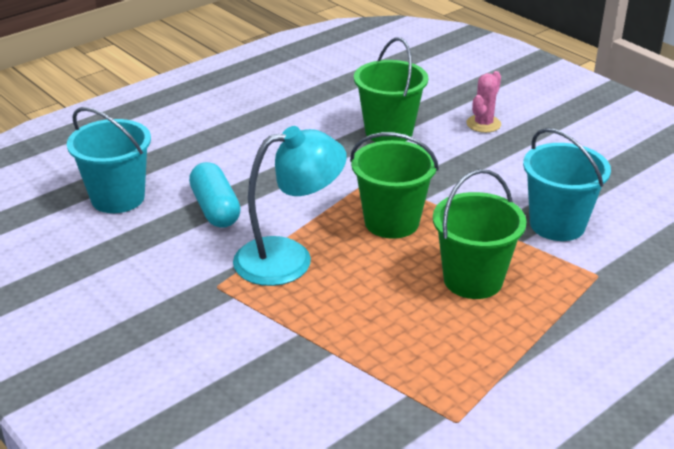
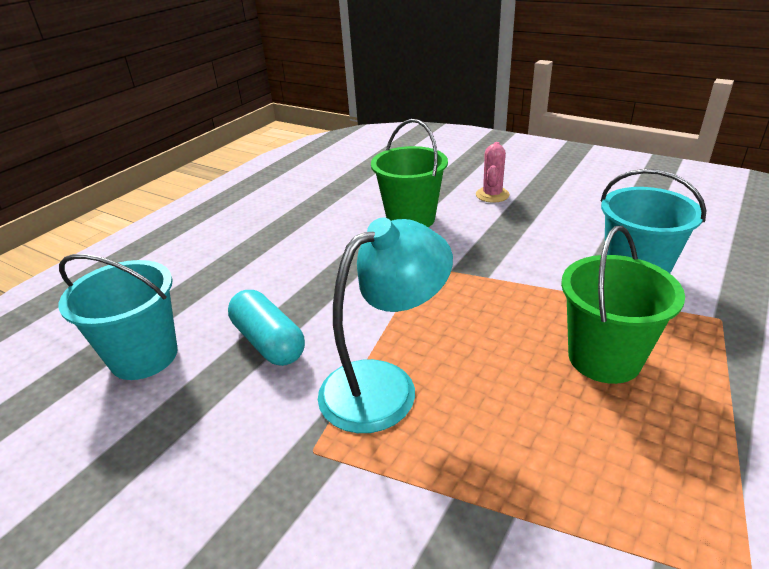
camera: 15 degrees left, 0 degrees up
(391, 222) = (472, 310): green bucket -> none

